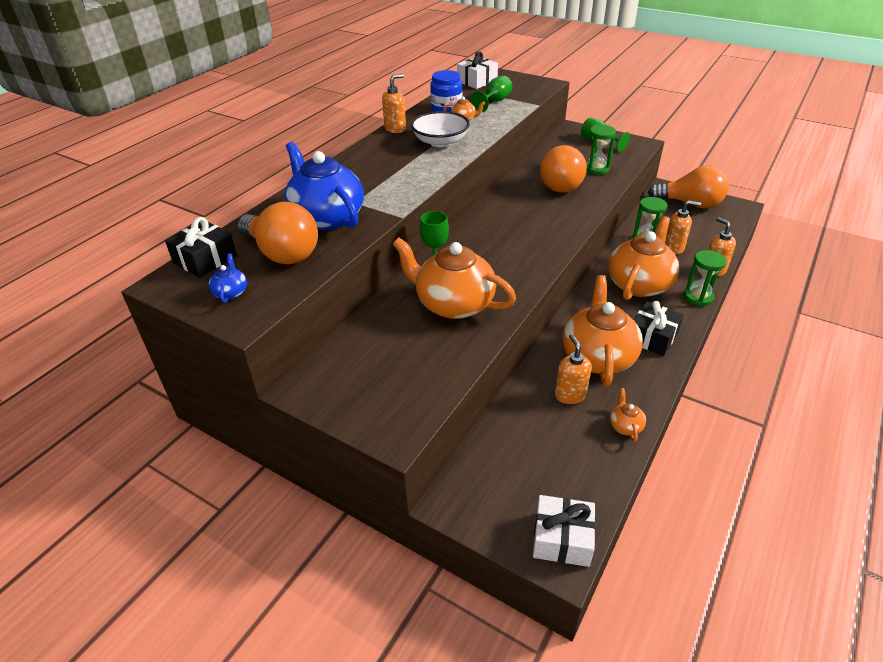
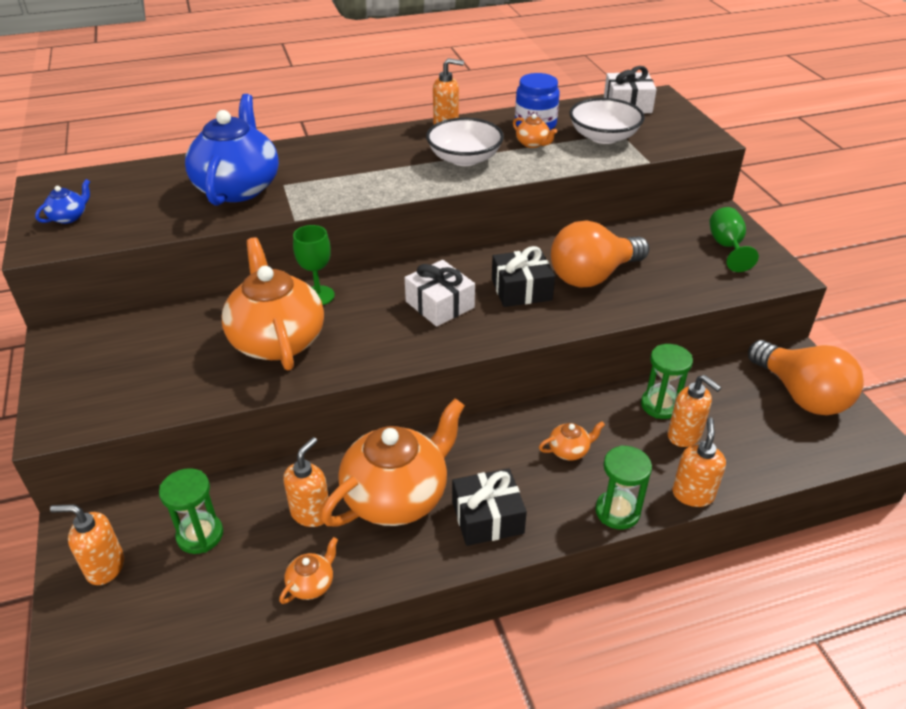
camera: 40 degrees right, 0 degrees up
(205, 259) = (100, 179): black gift -> black gift (521, 289)
(282, 253) = (154, 203): orange light bulb -> none
(494, 101) = (603, 137): green goblet -> white bowl
(504, 507) = (105, 567): none -> orange soap dispenser
(562, 539) = (100, 634): white gift -> white gift (440, 304)
(596, 169) = (666, 278): green hourglass -> green hourglass (200, 535)
(639, 284) = (569, 450): orange teapot -> orange teapot, size x0.41

